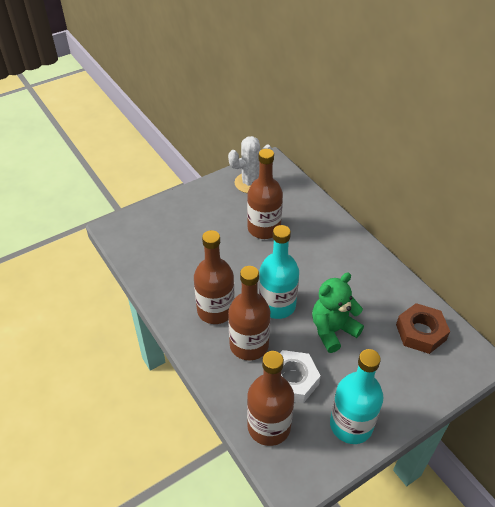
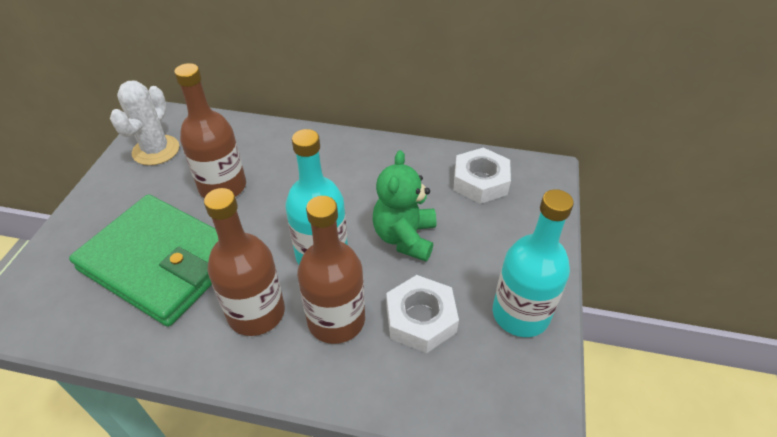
camera: 45 degrees left, 0 degrees up
(197, 250) = (161, 262): none -> green wallet
(269, 426) = (451, 388): brown bottle -> none
(421, 332) = (480, 181): brown nut -> white nut

